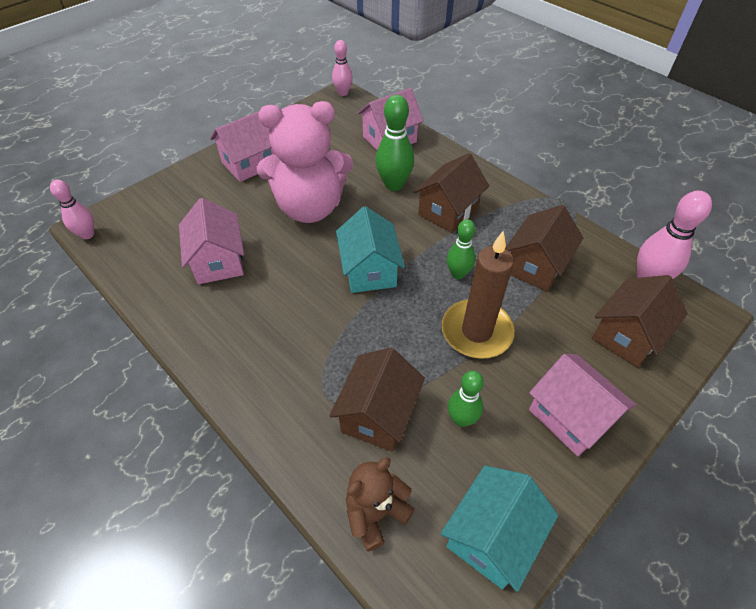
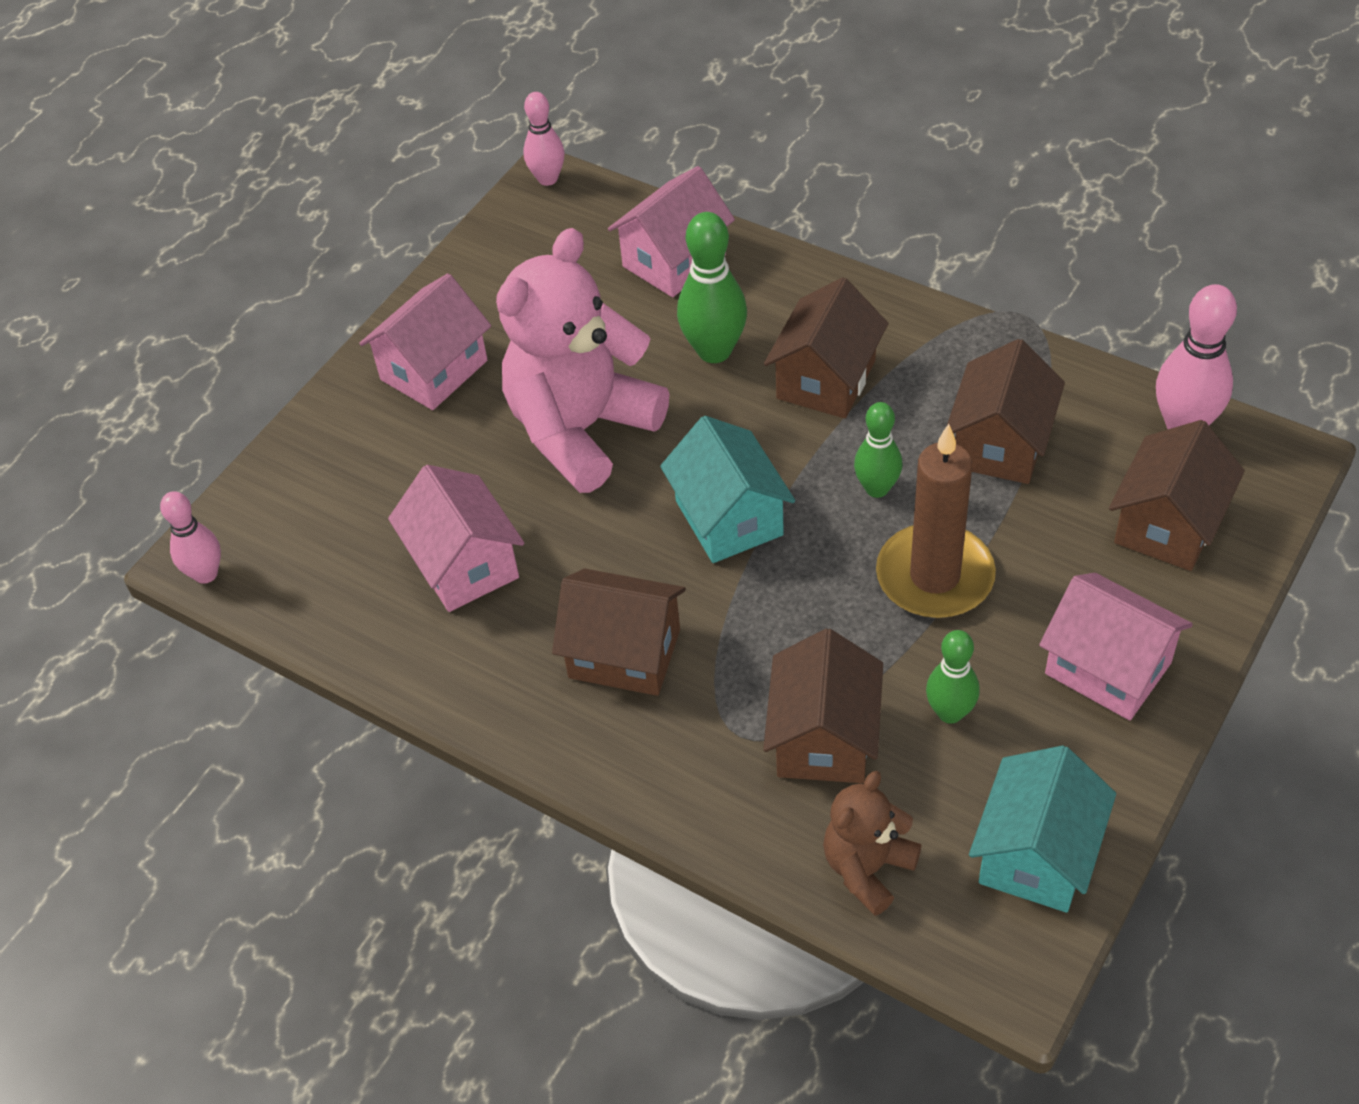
camera: 10 degrees left, 0 degrees up
(281, 331) = (624, 654): none -> brown house
(310, 207) = (581, 430): pink teddy bear -> pink teddy bear turned 150 degrees clockwise

